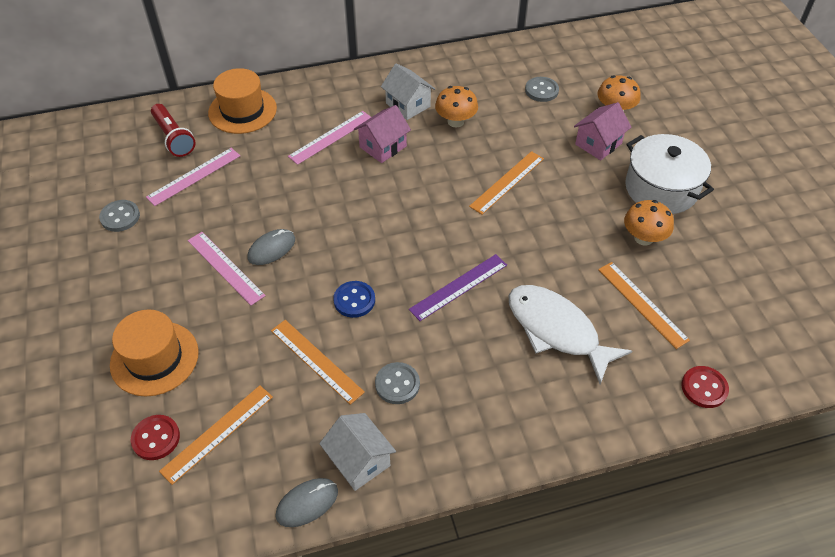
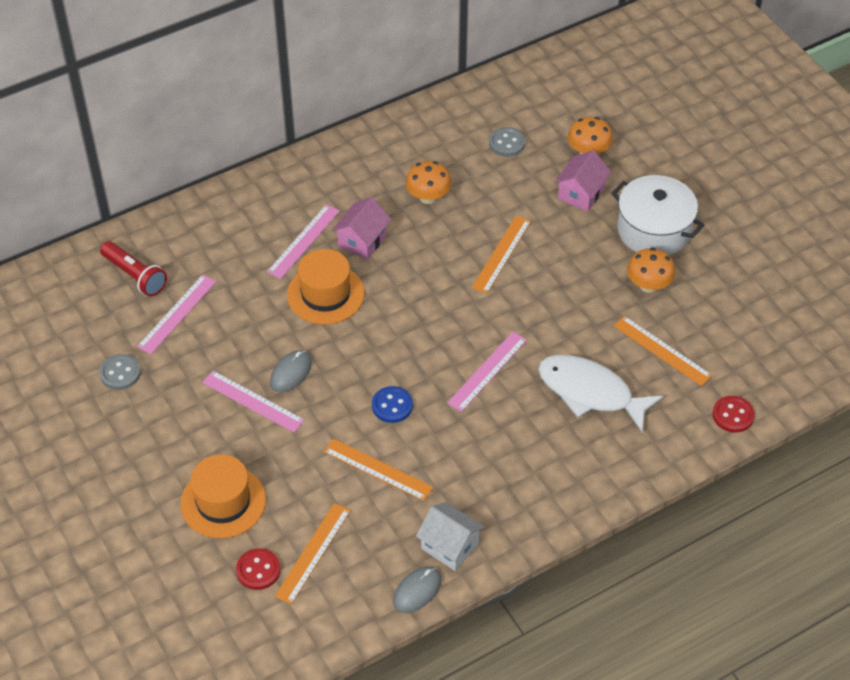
camera: 15 degrees left, 0 degrees up
(242, 110) = (196, 229): orange hat -> orange hat (325, 294)
(397, 384) = (460, 473): grey button -> none
(408, 105) = (371, 188): white house -> none
(458, 287) = (487, 371): purple ruler -> pink ruler

